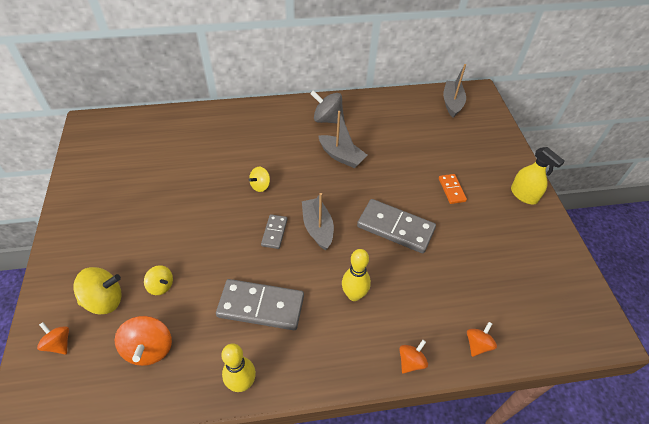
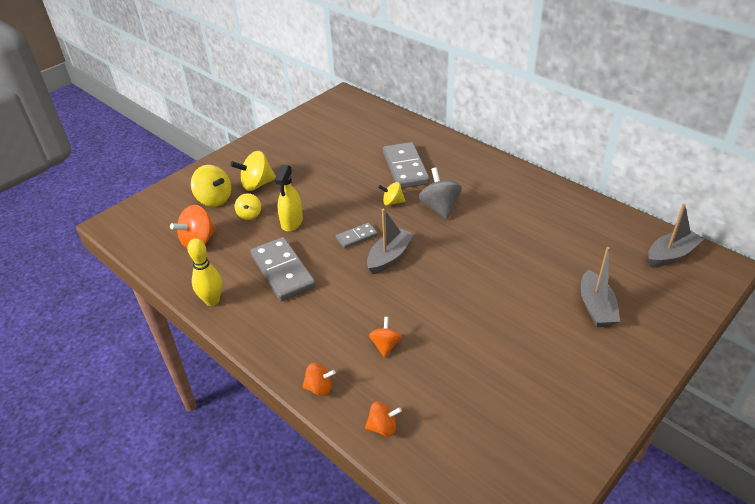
camera: 55 degrees right, 10 degrees down
(59, 343) = (167, 203): orange spinning top -> orange spinning top (385, 345)
(126, 255) = (257, 184): none -> yellow spinning top
(327, 119) = (516, 192): grey spinning top -> grey spinning top (439, 207)
(341, 156) = (485, 225): grey boat -> grey boat (596, 307)
(354, 295) = (348, 316): yellow bowling pin -> none
(395, 228) = (448, 303): grey domino -> grey domino (405, 168)
(452, 190) = (546, 316): orange domino -> none
(524, 195) = (618, 376): yellow spray bottle -> yellow spray bottle (292, 222)

